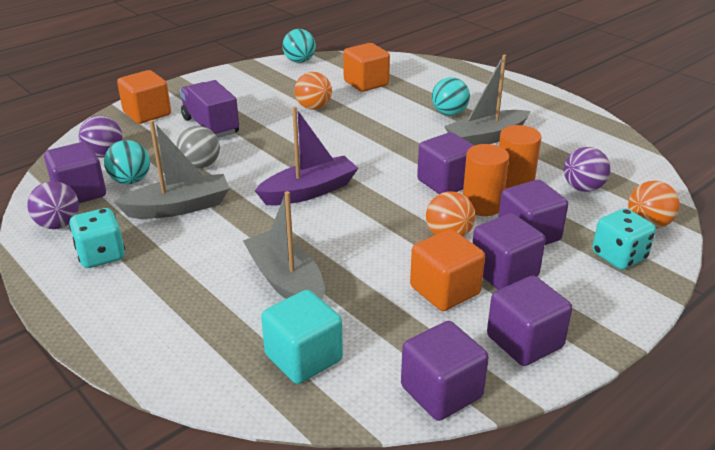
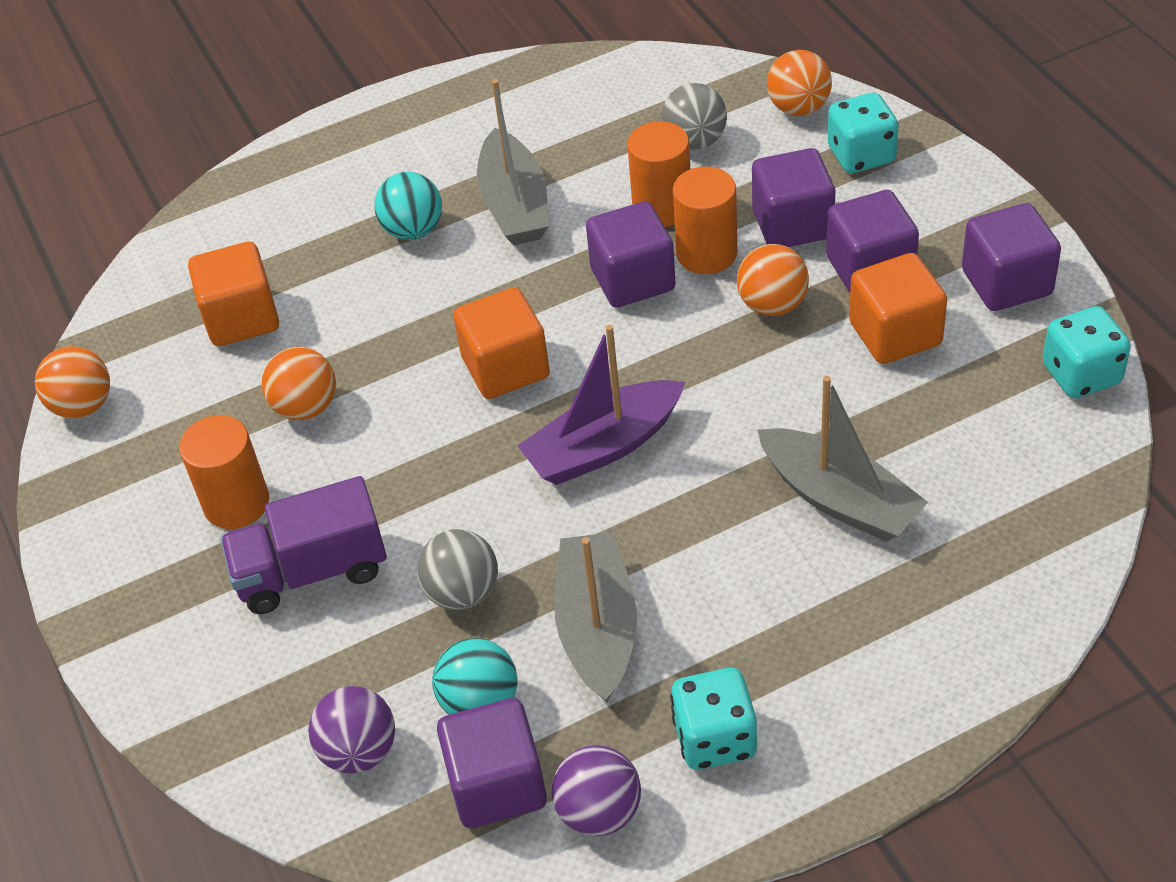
camera: 70 degrees left, 15 degrees up
(147, 114) = (208, 679): orange cube -> orange cube (505, 368)
(249, 102) = (236, 503): none -> orange cylinder
(286, 281) = (839, 499): grey boat -> grey boat turned 120 degrees counterclockwise
(299, 61) = (83, 406): turquoise ball -> orange ball
(303, 358) = (1004, 496): turquoise cube -> none
(309, 191) = (603, 446): purple boat -> purple boat turned 105 degrees counterclockwise
(441, 392) = (1081, 374): purple cube -> turquoise dice
(583, 188) = (695, 141): purple ball -> grey ball

